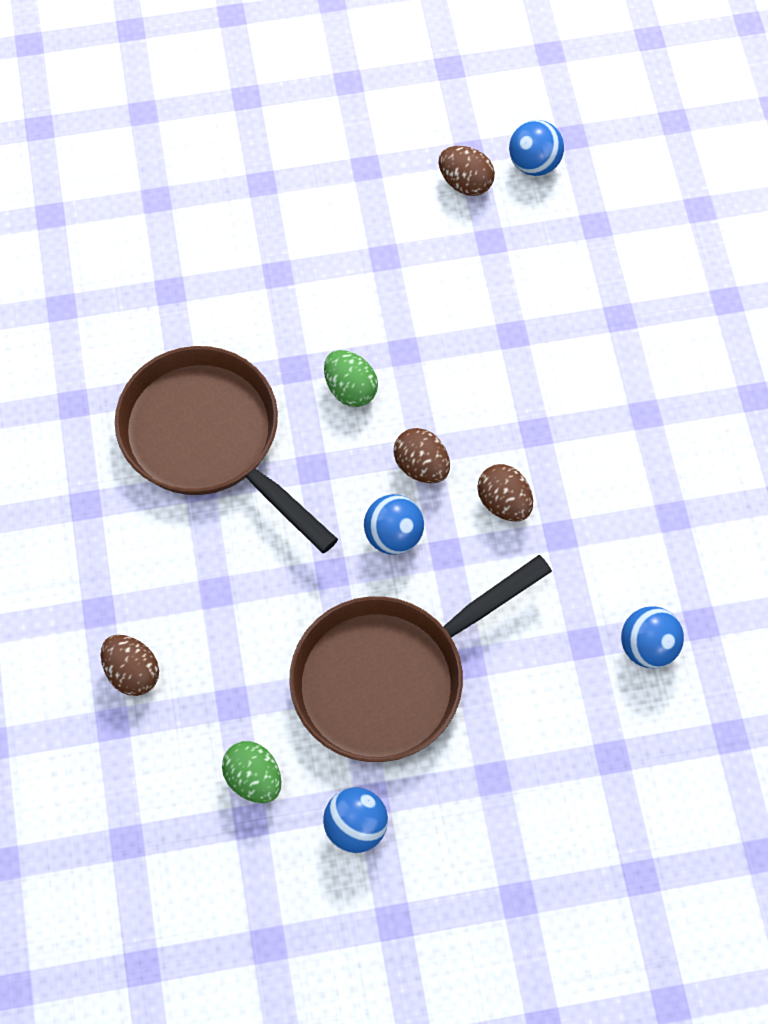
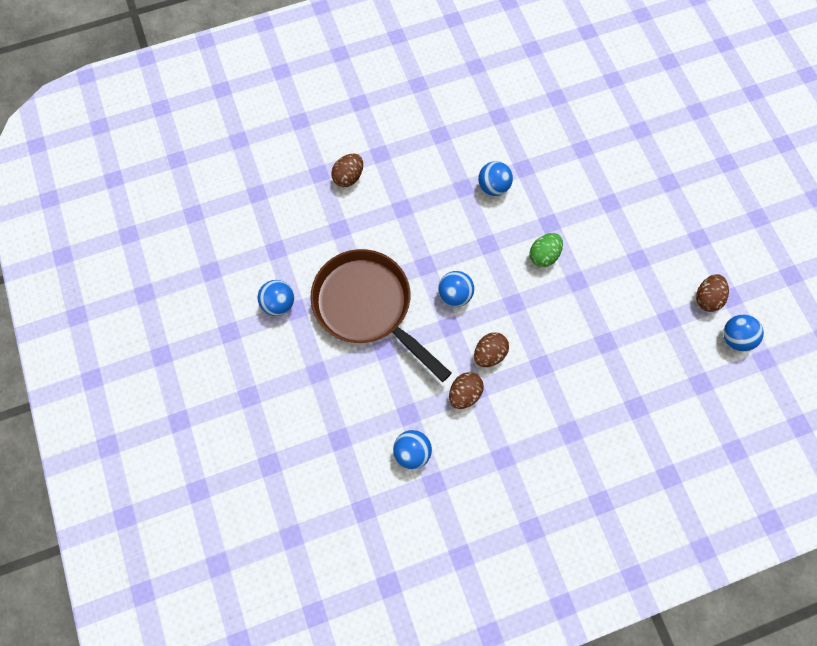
camera: 80 degrees right, 5 degrees up
(208, 439) = (493, 187): brown pan -> blue ball
(254, 779) = (298, 247): green egg -> none
(421, 466) = (502, 303): brown egg -> brown egg (464, 394)

